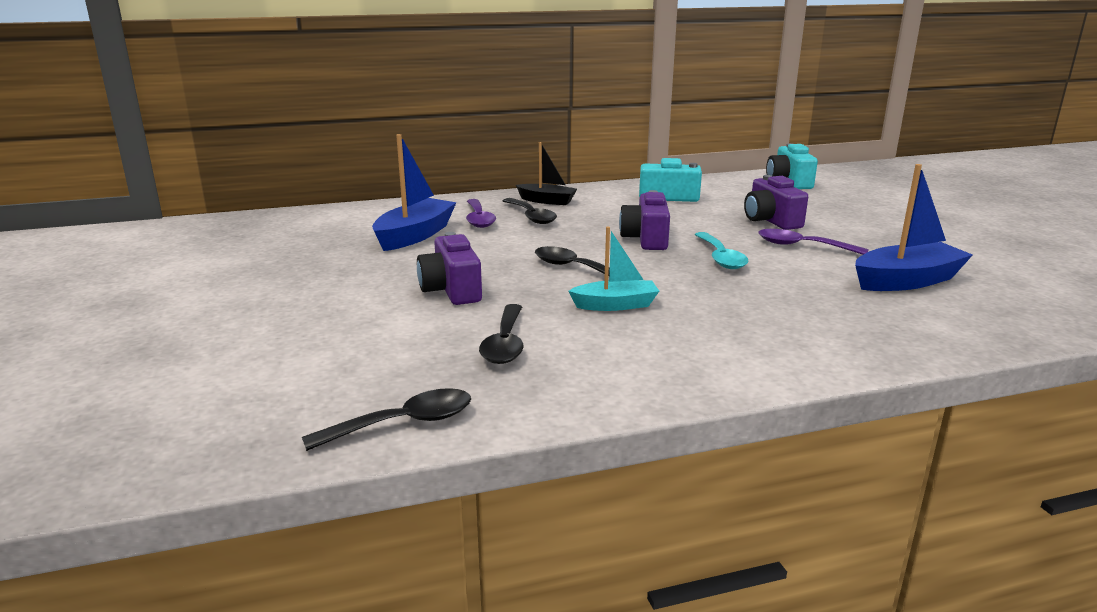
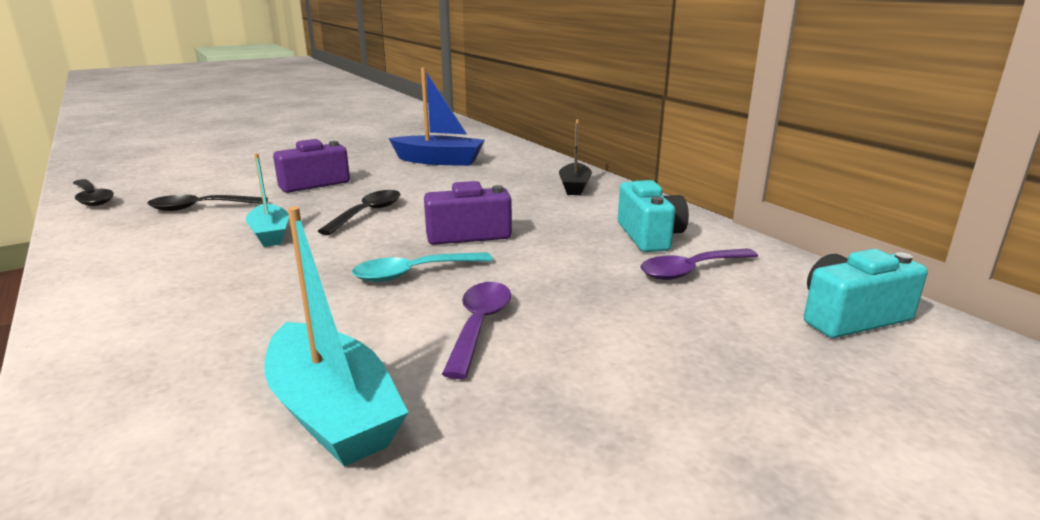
camera: 75 degrees right, 0 degrees up
(479, 219) = (495, 172): purple spoon -> purple spoon (691, 271)
(531, 216) = (515, 186): black spoon -> none
(771, 220) = (593, 302): purple camera -> none
(907, 281) = (333, 412): blue boat -> turquoise boat

